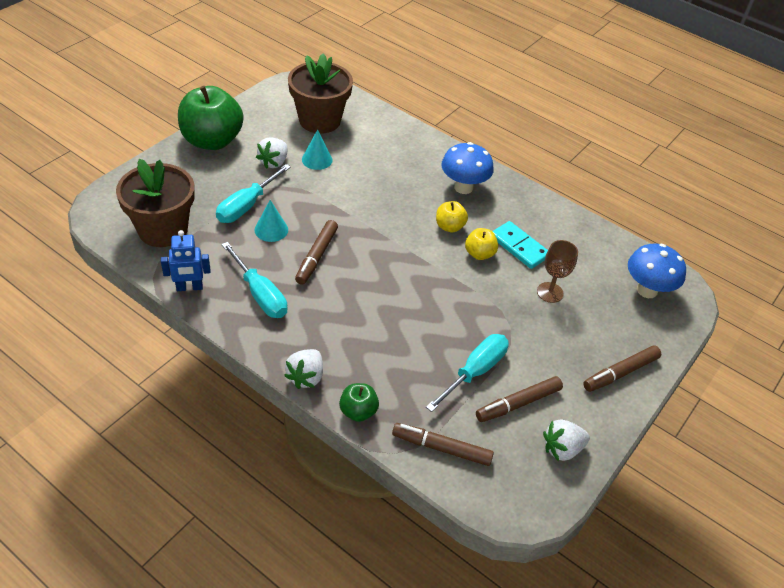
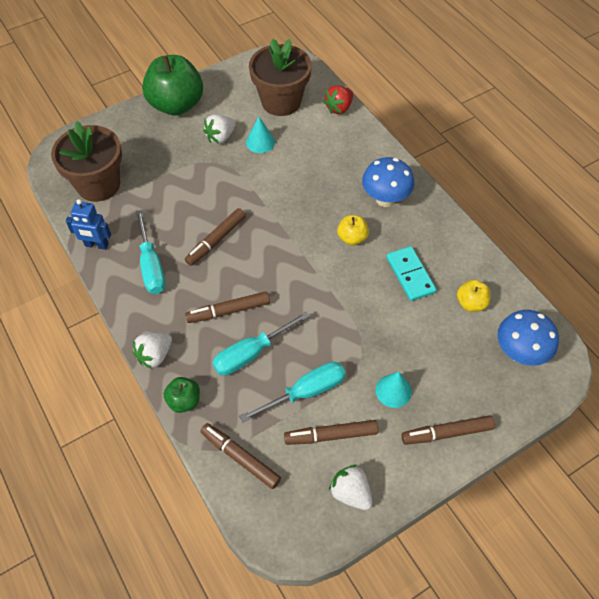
camera: 25 degrees right, 10 degrees up
(246, 206) = (177, 177): turquoise screwdriver -> turquoise screwdriver (250, 354)
(271, 230) = (188, 205): turquoise cone -> turquoise cone (393, 391)
(362, 317) = (229, 311): none -> brown marker
(379, 117) = (339, 108): none -> red strawberry
(479, 254) = (367, 273): yellow apple -> yellow apple (471, 303)
(550, 292) = (417, 330): brown goblet -> none
(562, 449) = (350, 493): white strawberry -> white strawberry turned 45 degrees clockwise

